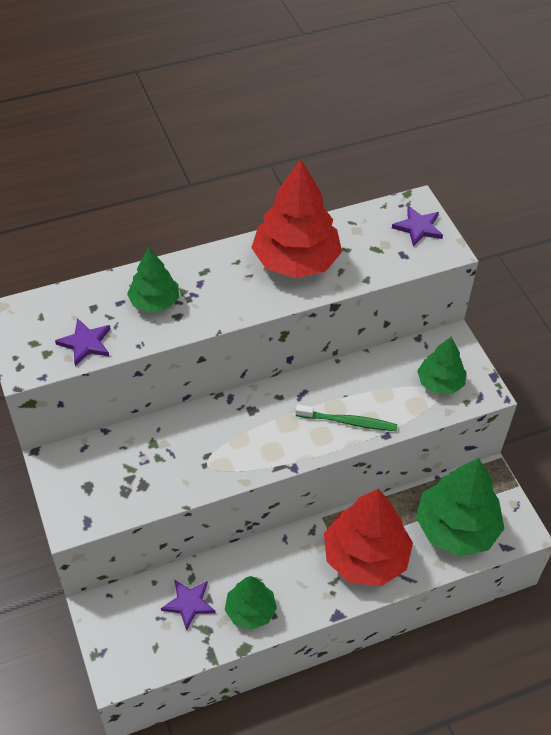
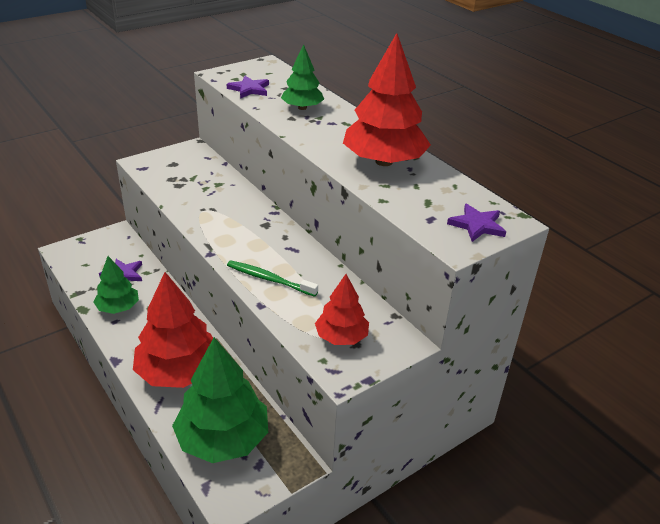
camera: 75 degrees right, 15 degrees down
(348, 422) = (269, 279): green toothbrush -> green toothbrush turned 120 degrees clockwise
(440, 382) = (341, 337): green tree -> red tree

